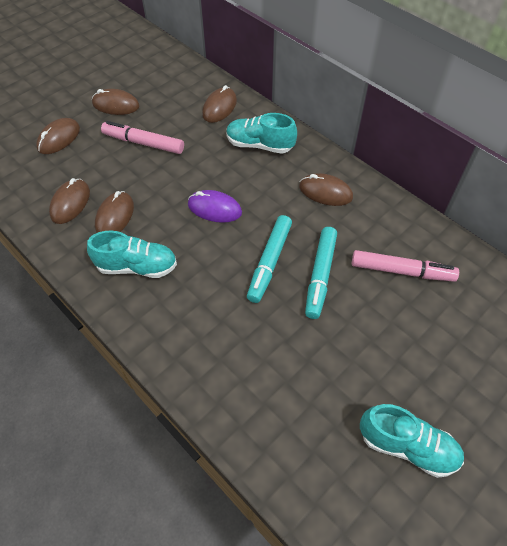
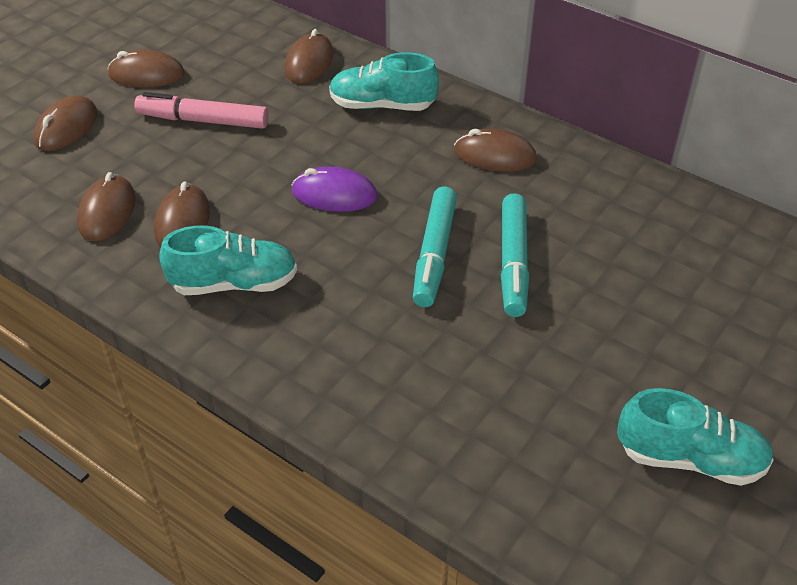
camera: 10 degrees left, 10 degrees down
(401, 271) = (629, 243): pink marker -> none

